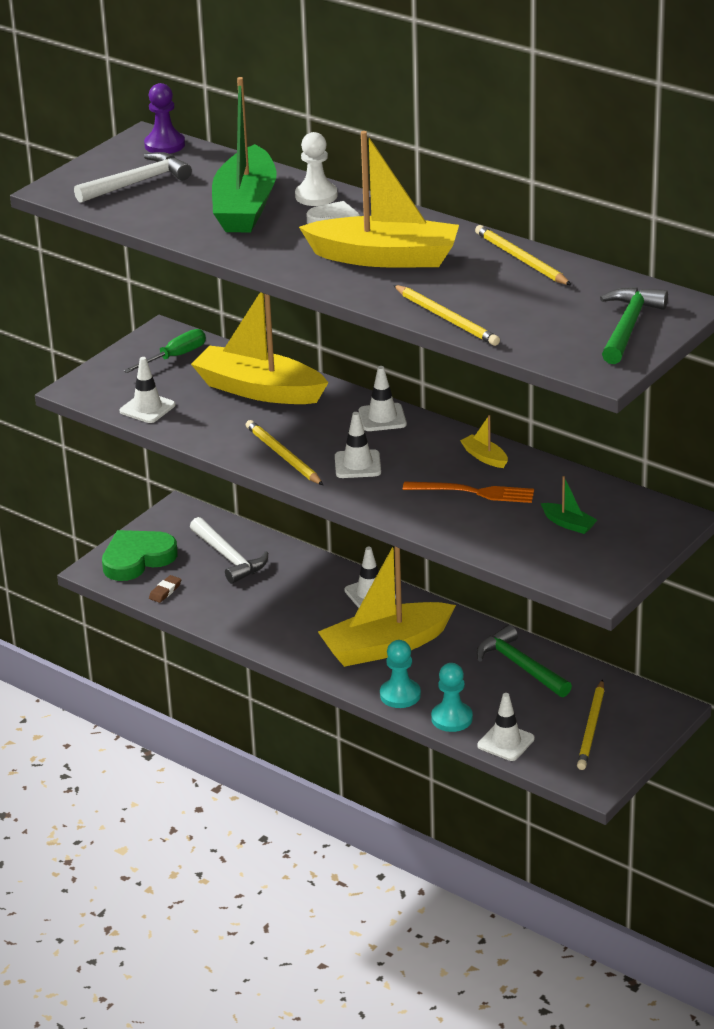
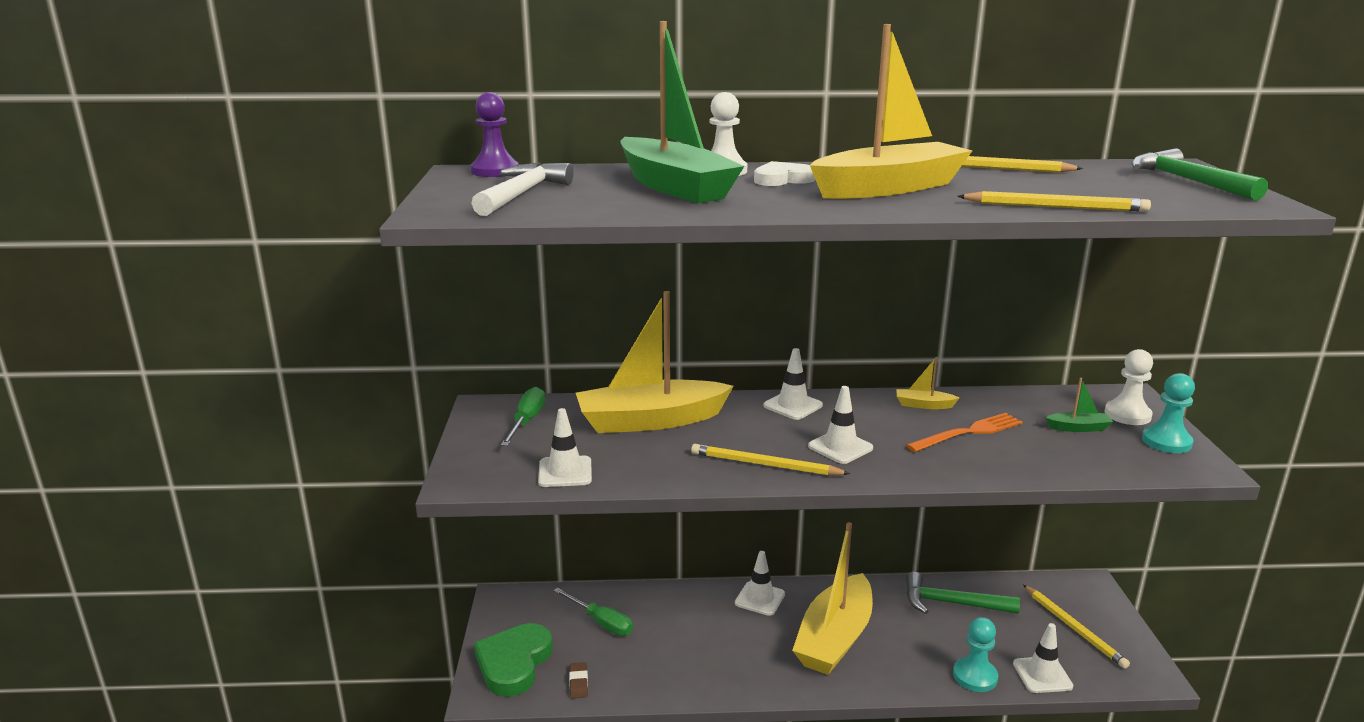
camera: 40 degrees left, 10 degrees down
(229, 558) = (601, 622): white hammer -> green screwdriver
(400, 695) = (907, 677): turquoise pawn -> turquoise pawn (1166, 441)
(634, 531) = (1127, 415): none -> white pawn

